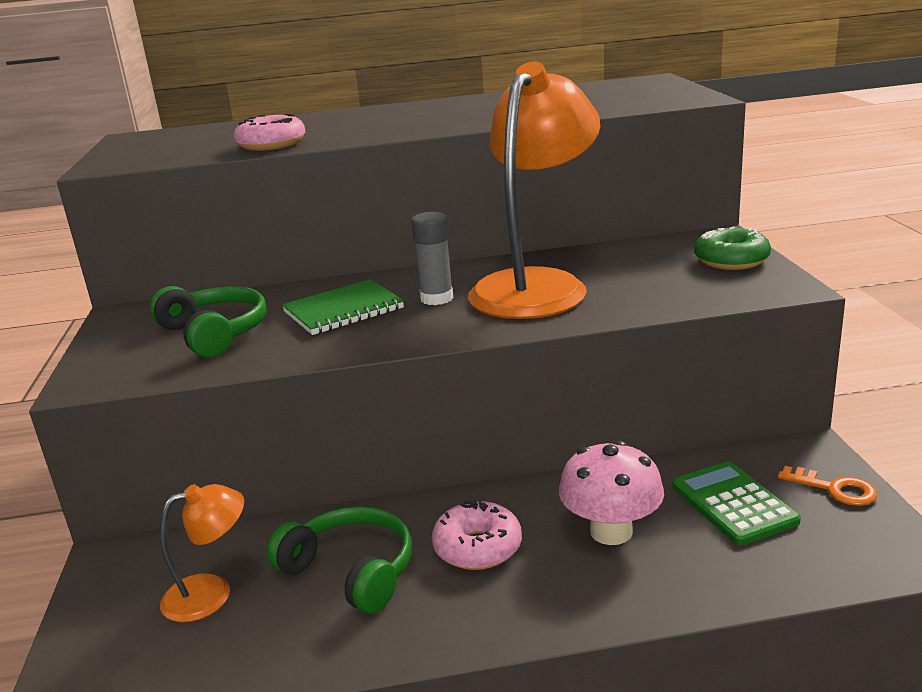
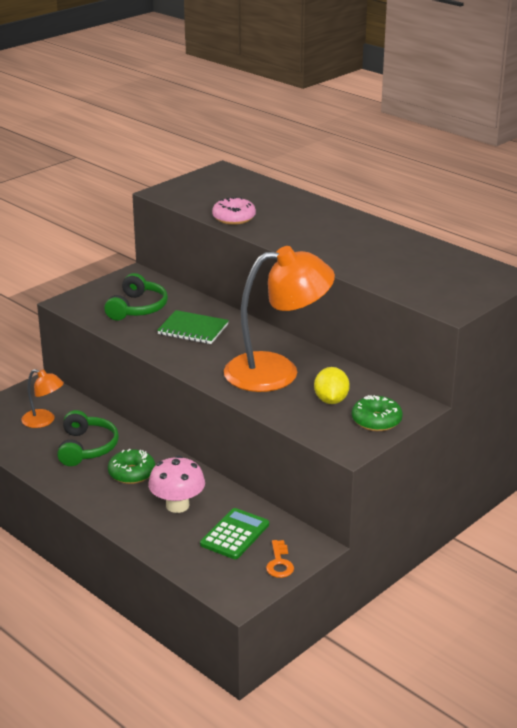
camera: 50 degrees right, 5 degrees up
(437, 298) = (232, 349): grey glue stick -> none
(477, 547) = (132, 473): pink donut -> green donut
(652, 272) = (331, 400): none -> yellow lemon

